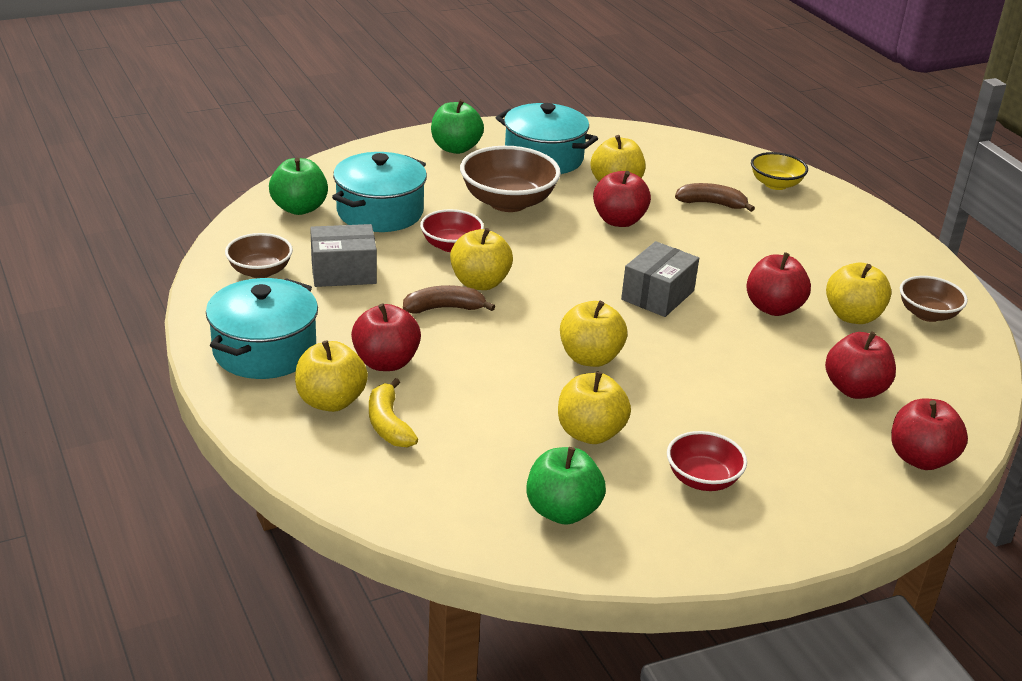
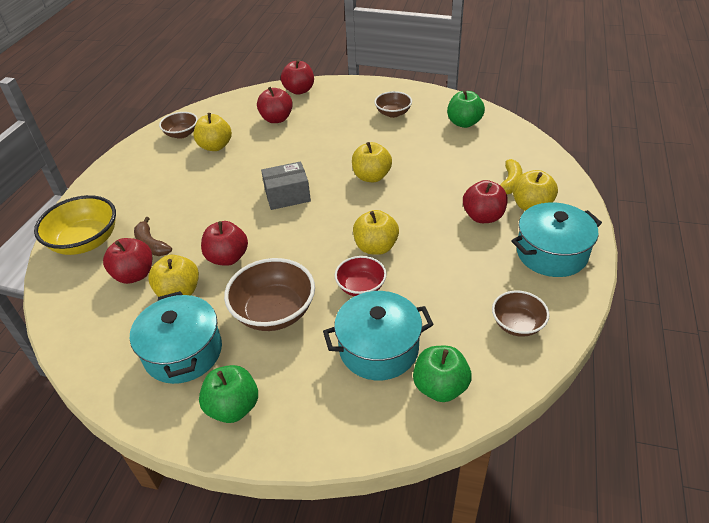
camera: 135 degrees left, 10 degrees up
(343, 272) = (456, 296): grey box -> none
(444, 308) = (416, 238): brown banana -> none
(590, 433) = (416, 145): yellow apple -> none
(702, 479) = (393, 113): red bowl -> brown bowl
(773, 308) = (243, 165): red apple -> red apple (134, 275)
(775, 184) = (86, 242): yellow bowl -> yellow bowl, size x1.67

